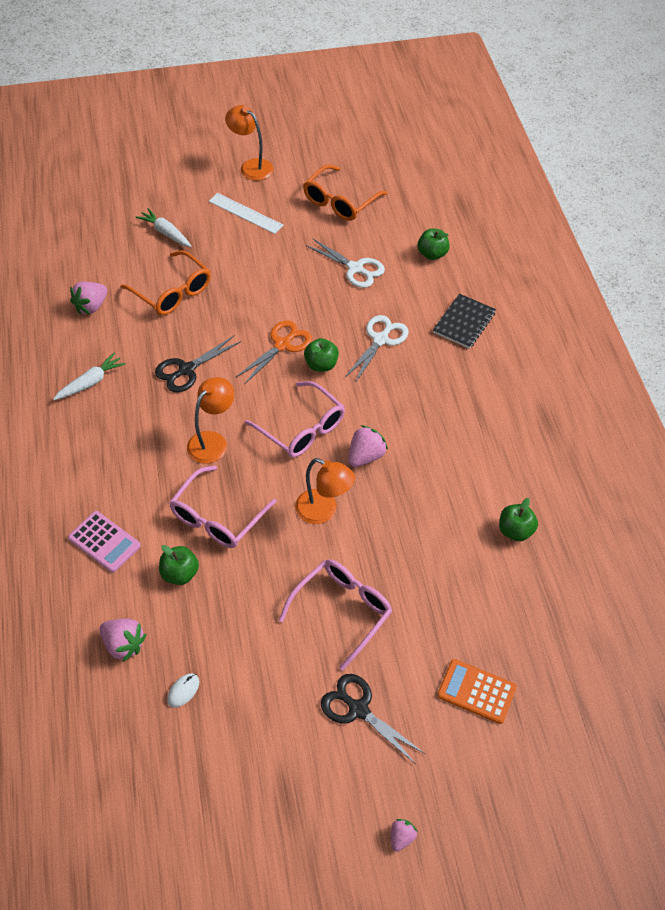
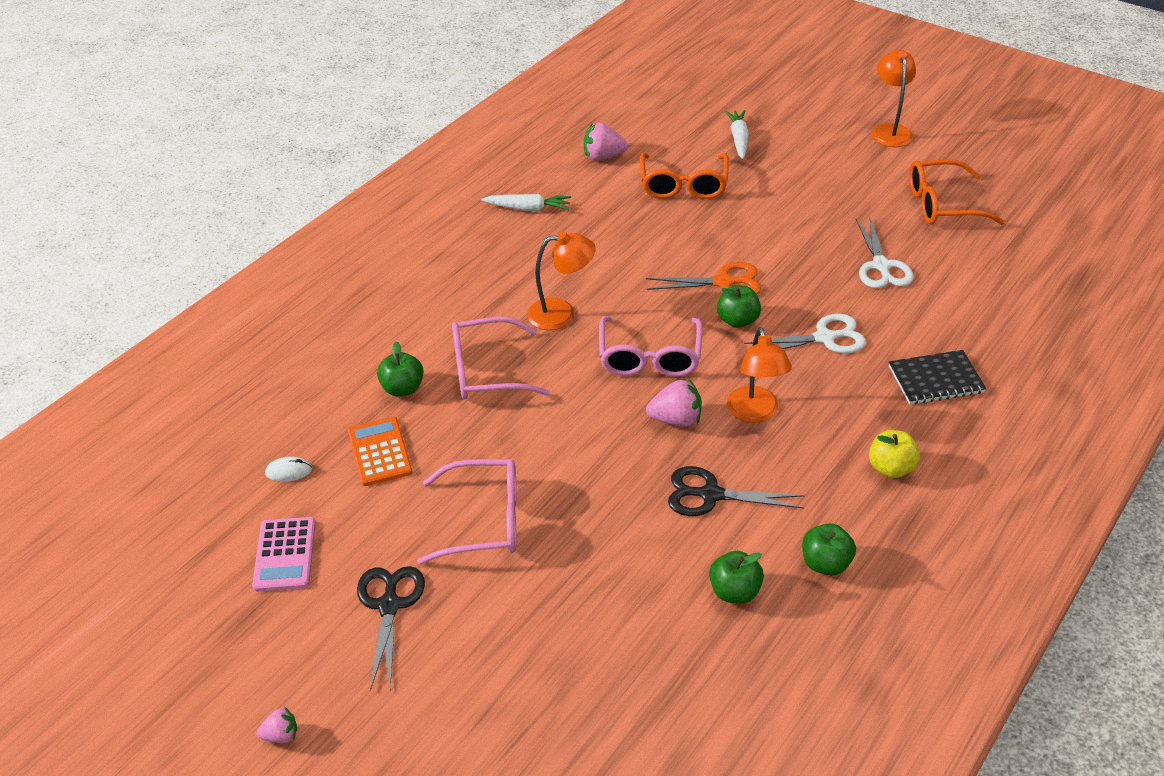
camera: 50 degrees right, 10 degrees down
(104, 542) = (383, 324): pink calculator -> pink calculator (285, 554)
(123, 645) = (296, 404): pink strawberry -> none
(186, 370) = (614, 248): black scissors -> black scissors (710, 495)
(245, 213) = (833, 163): white ruler -> none
(323, 511) = (578, 433): orange lamp -> orange lamp (755, 413)
(432, 254) = (983, 302): green apple -> green apple (825, 563)
(476, 691) = (504, 687): orange calculator -> orange calculator (380, 452)
(503, 394) = (891, 468): none -> yellow apple

